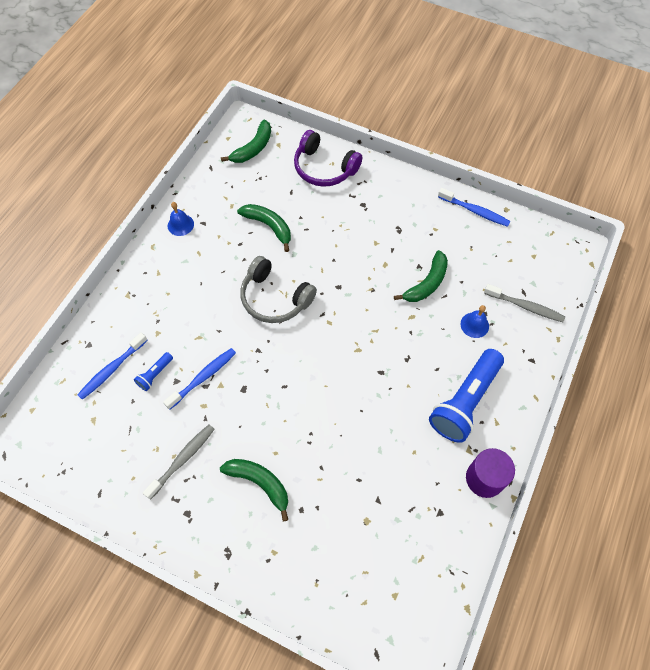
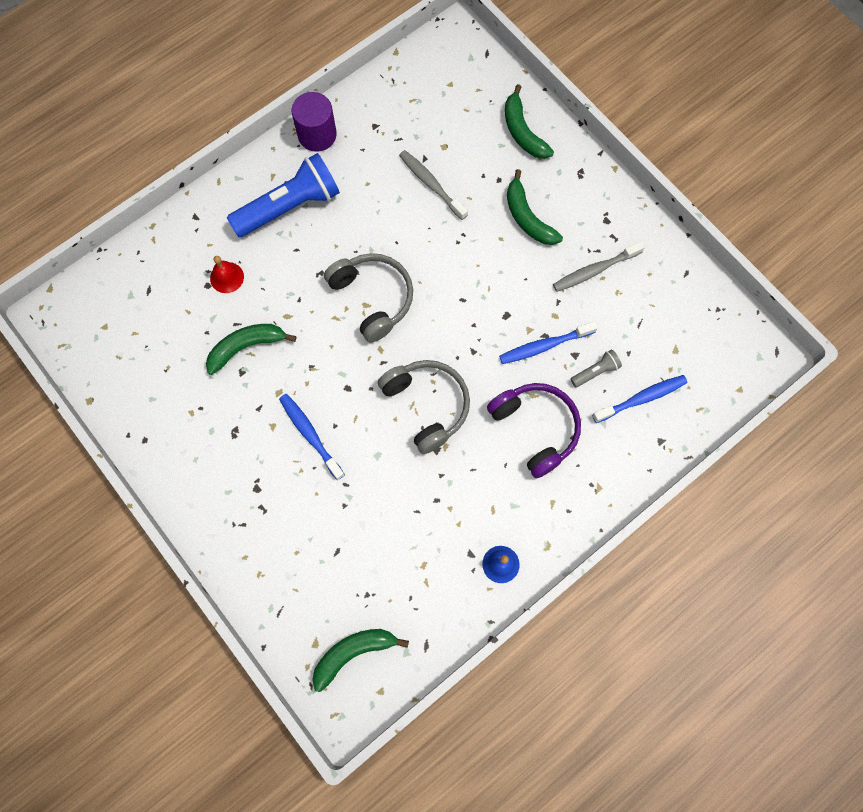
camera: 155 degrees left, 10 degrees up
(155, 375) = (595, 371): blue flashlight -> grey flashlight
(269, 226) = (390, 509): green banana -> green banana (522, 131)
(324, 168) = (274, 570): purple headphones -> purple headphones (536, 428)
(355, 357) = (373, 298): none -> grey headphones
(474, 325) = (227, 277): blue bell -> red bell
(475, 211) = (128, 414): blue toothbrush -> blue toothbrush (310, 434)
(525, 307) = (159, 273): grey toothbrush -> grey toothbrush (431, 184)

